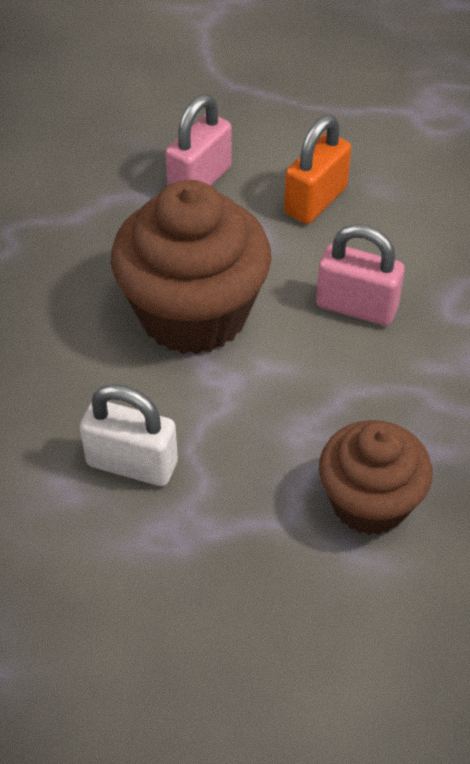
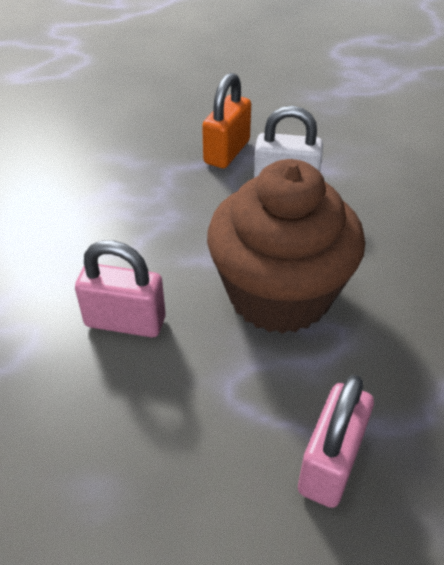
camera: 170 degrees right, 5 degrees down
(315, 201) = (178, 452): orange padlock -> orange padlock (227, 152)
(369, 502) = (115, 183): brown cupcake -> none

